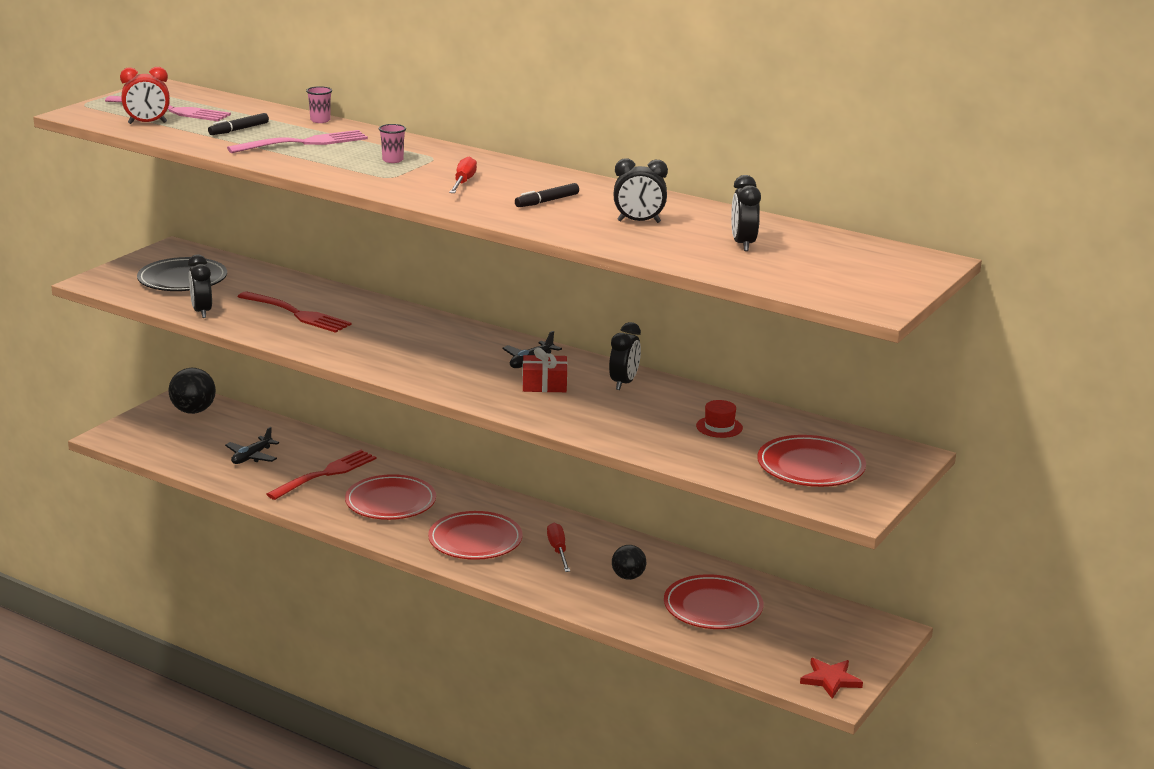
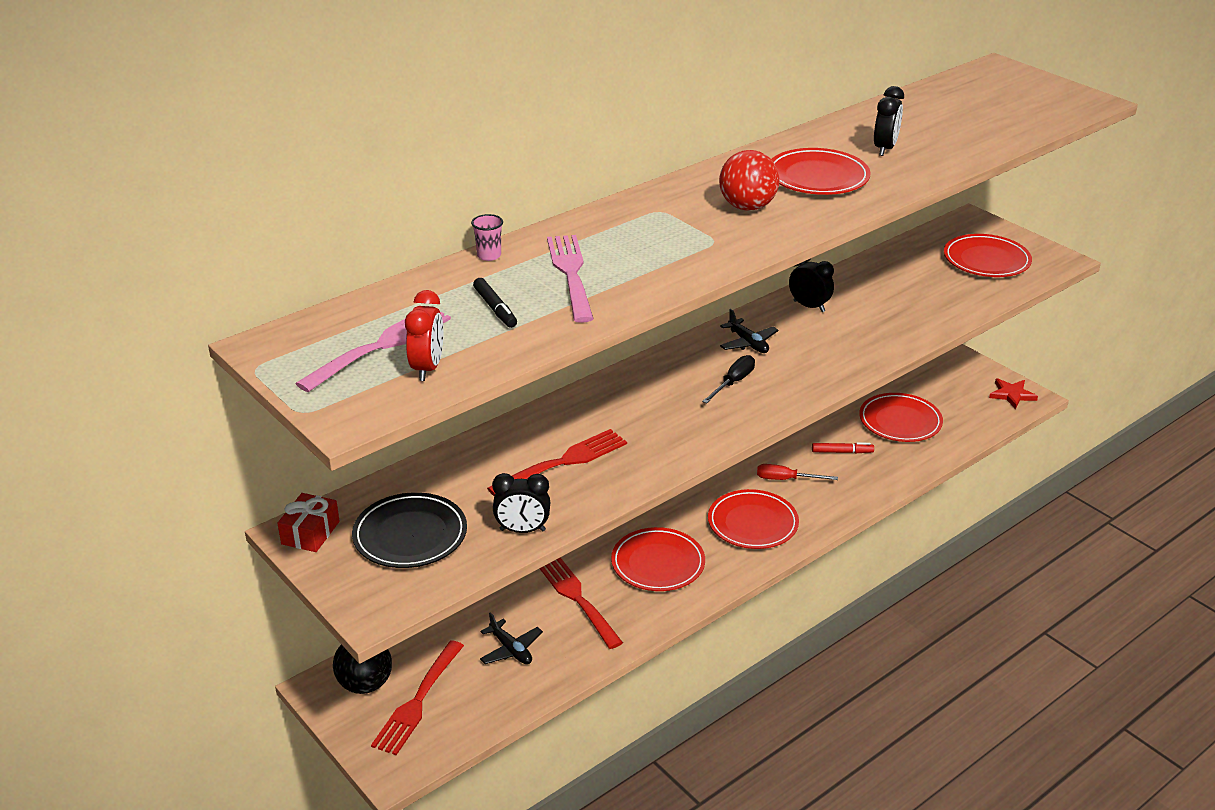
camera: 70 degrees left, 10 degrees up
(182, 432) = (418, 700): none -> red fork
(392, 160) = (658, 232): pink cup -> none
(457, 362) = (733, 382): none -> black screwdriver
(463, 182) = (747, 207): red screwdriver -> red ball
(544, 384) = (800, 345): red gift -> red gift (310, 533)
(547, 201) = (817, 177): black marker -> red plate
(628, 577) = (841, 452): black ball -> red marker
(719, 427) = (908, 282): red hat -> none
(743, 244) = (950, 120): black clock -> none

